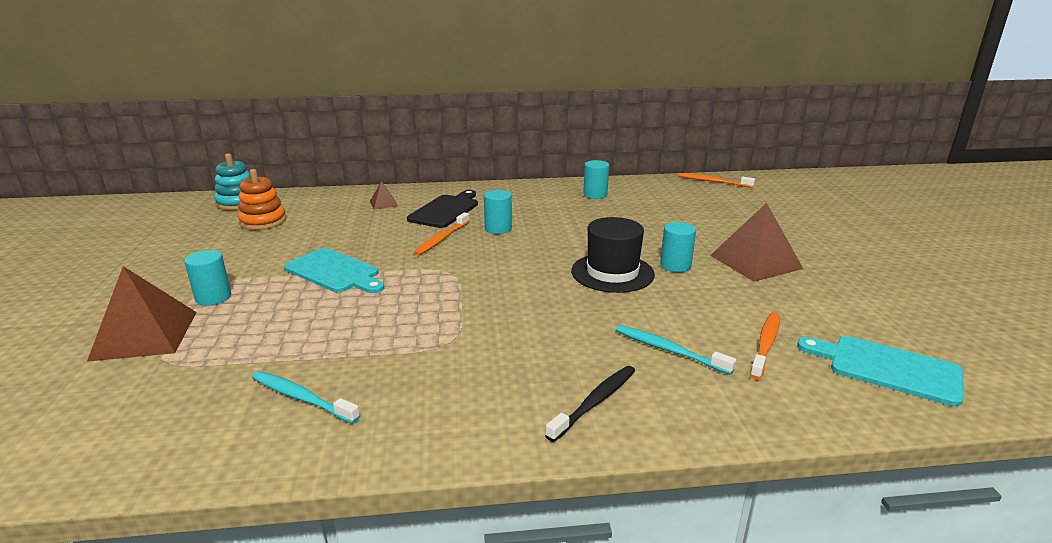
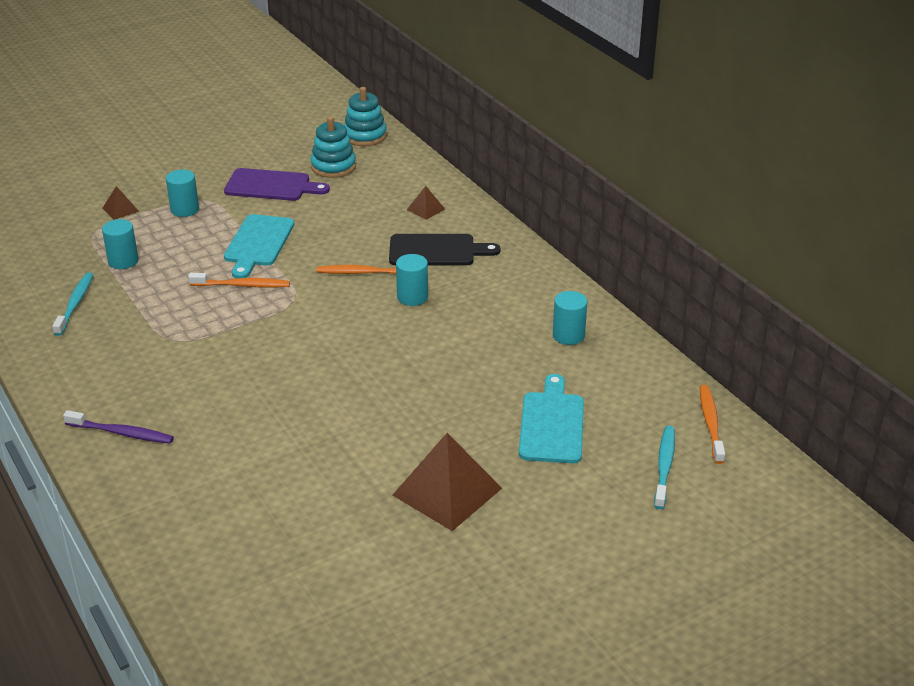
camera: 65 degrees right, 10 degrees up
(144, 335) = (120, 209): brown pyramid -> brown pyramid, size x0.46
(247, 250) = (271, 186): none -> purple cutting board
(263, 221) = (333, 167): orange stacking toy -> turquoise stacking toy
(594, 402) = (121, 433): black toothbrush -> purple toothbrush
(612, 273) = (353, 395): black hat -> none
(669, 350) = (217, 458): turquoise toothbrush -> turquoise toothbrush (664, 467)
(675, 265) = (397, 434): turquoise cylinder -> turquoise cylinder (123, 261)
(765, 345) = (255, 515): orange toothbrush -> orange toothbrush (242, 285)
(887, 368) = (249, 599): turquoise cutting board -> turquoise cutting board (552, 424)

